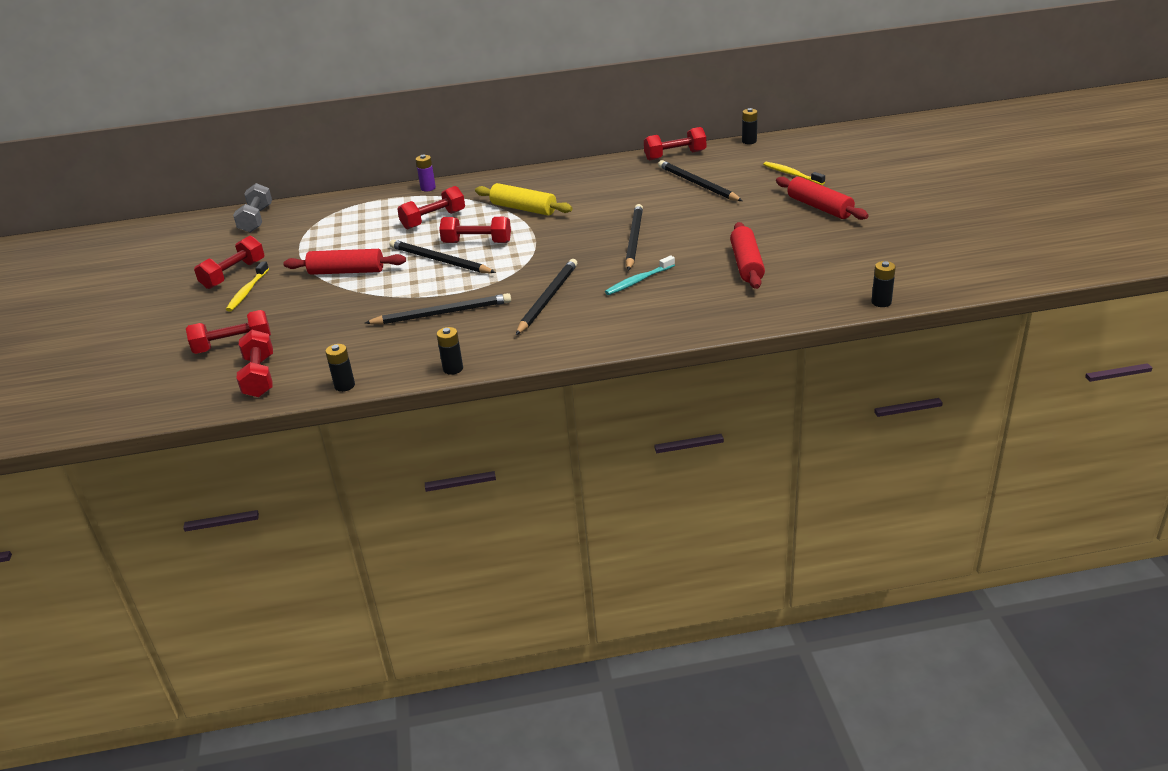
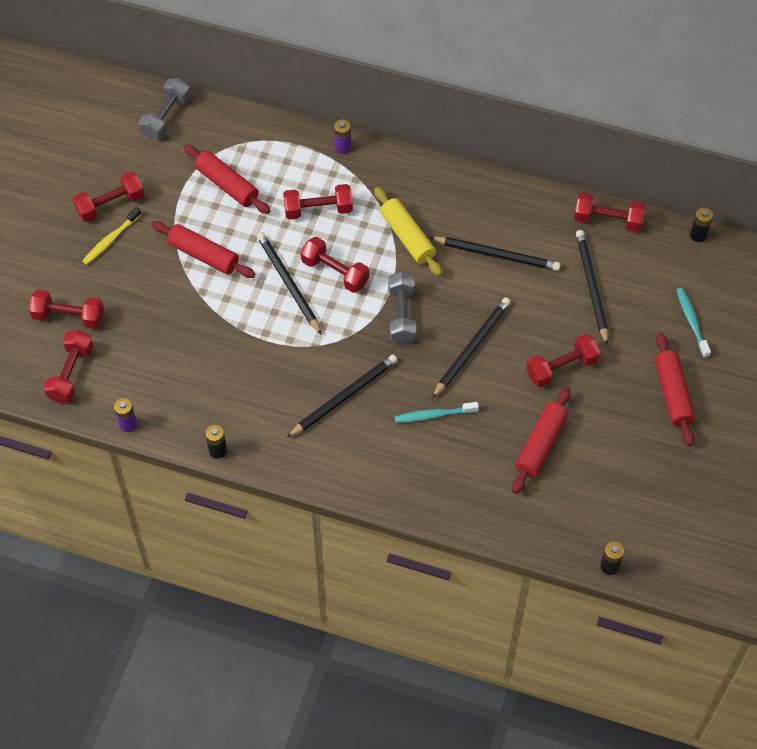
camera: 25 degrees right, 25 degrees up
(340, 233) = (227, 185): none -> red rolling pin
(344, 386) = (128, 424): black battery -> purple battery
(442, 313) = (249, 367): black pencil -> black pencil (497, 255)
(557, 244) = (401, 315): none -> grey dumbbell
(718, 224) = (561, 368): none -> red dumbbell
(791, 174) = (691, 322): yellow toothbrush -> turquoise toothbrush

